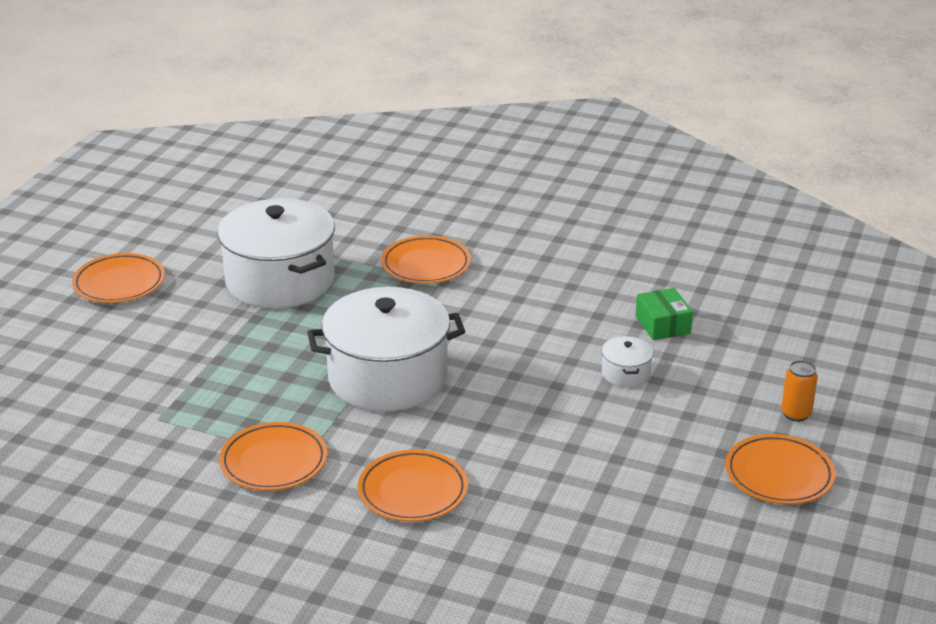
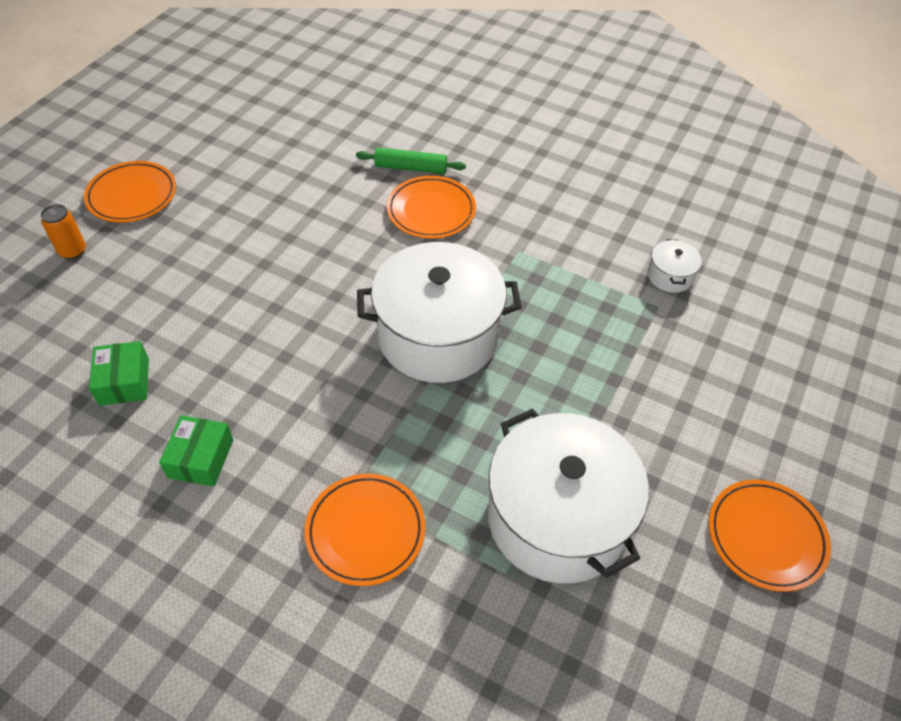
camera: 175 degrees left, 20 degrees up
(274, 461) = (545, 250): orange plate -> none
(448, 542) = (411, 168): none -> green rolling pin
(568, 288) = (201, 458): none -> green box
(625, 373) = (200, 316): white pot -> white pot (670, 276)

